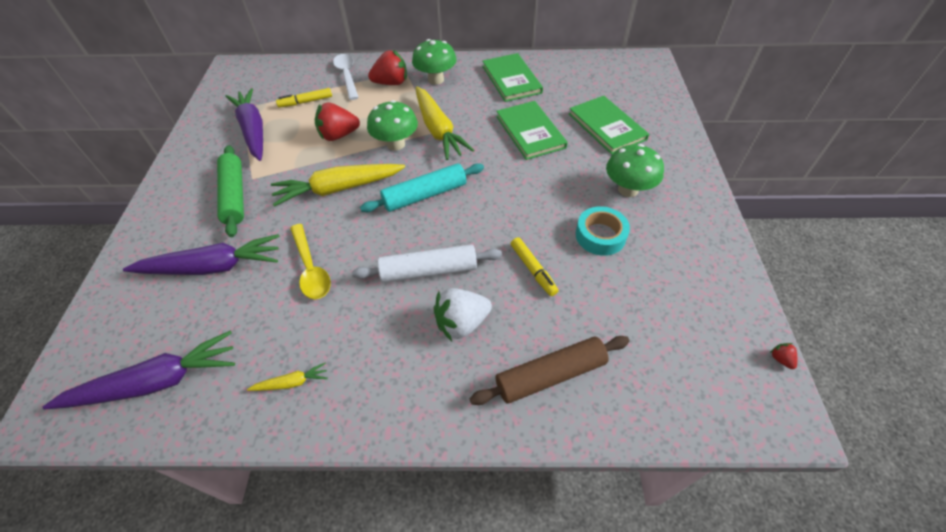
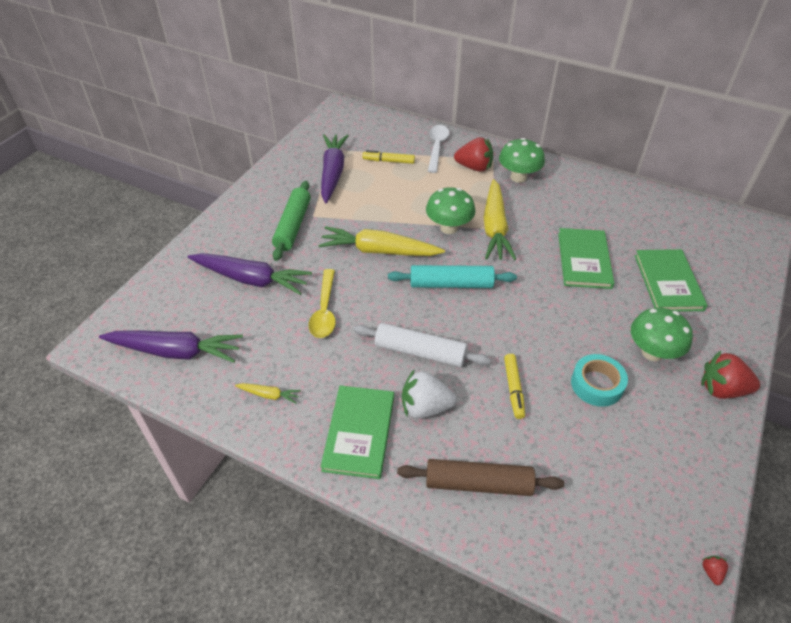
camera: 25 degrees right, 5 degrees down
(338, 135) = (402, 202): red strawberry -> red strawberry (722, 389)
(511, 79) = (594, 201): green book -> green book (359, 432)

